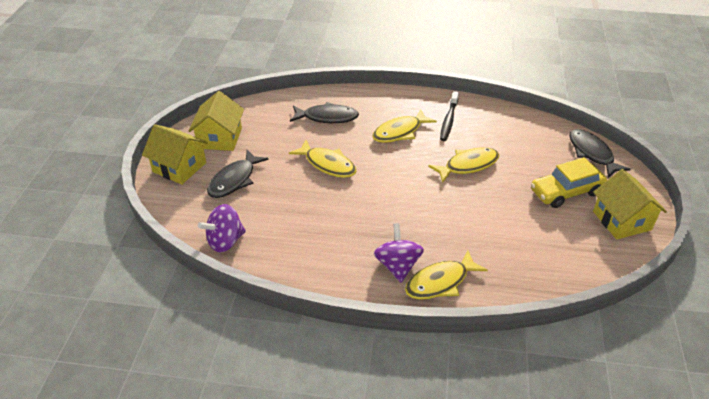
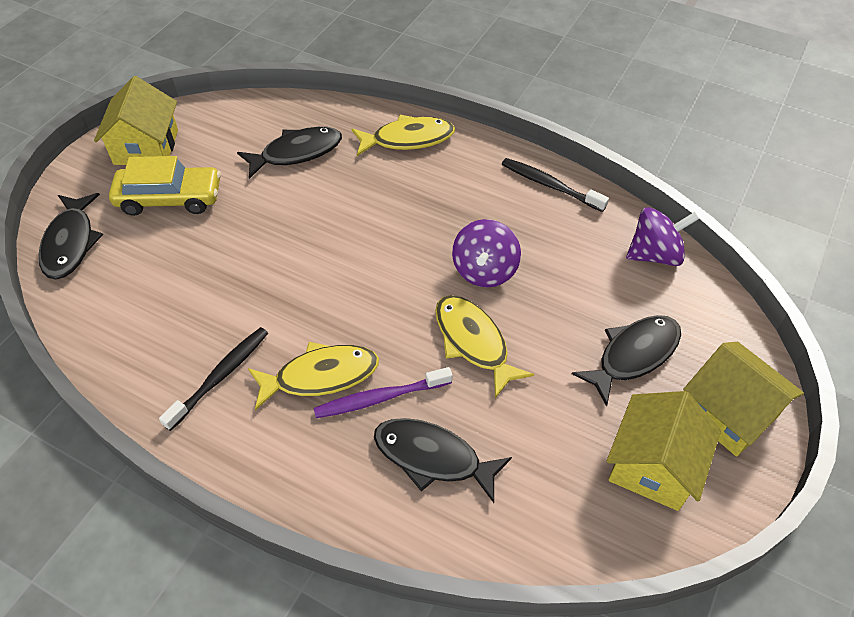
camera: 160 degrees left, 10 degrees up
(312, 273) = (550, 185): none -> black toothbrush
(364, 131) = (380, 398): none -> purple toothbrush
(397, 266) = (445, 167): purple spinning top -> purple spinning top (484, 270)
(468, 165) = (261, 276): yellow fish -> none
(514, 246) = (296, 153): none -> black fish

